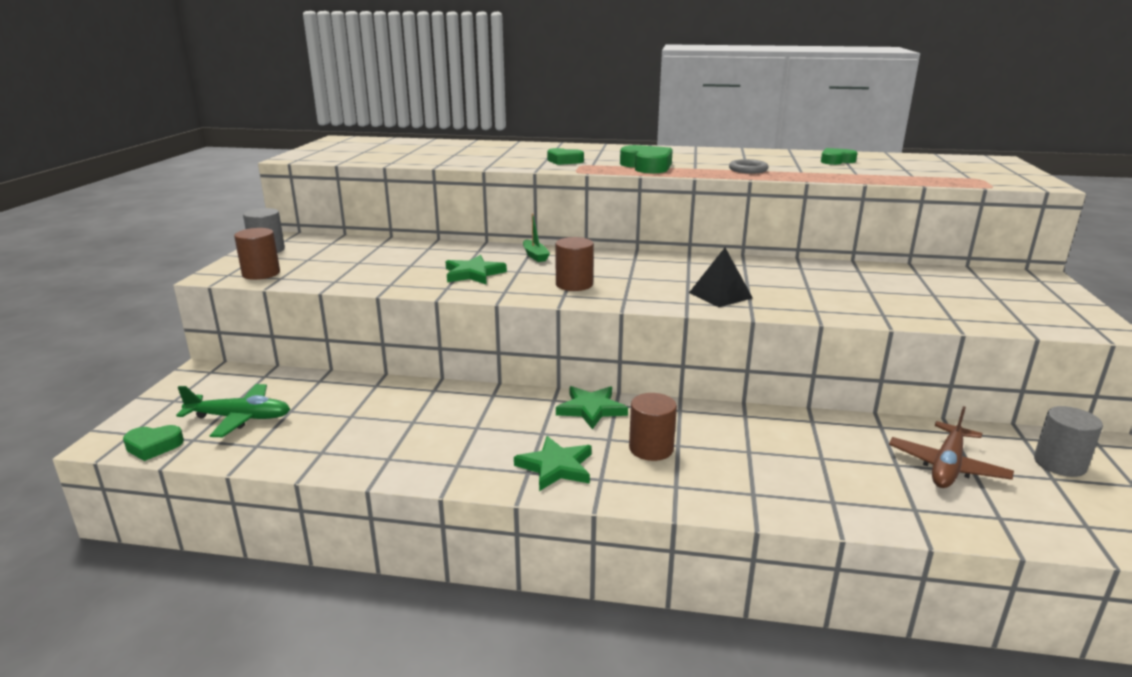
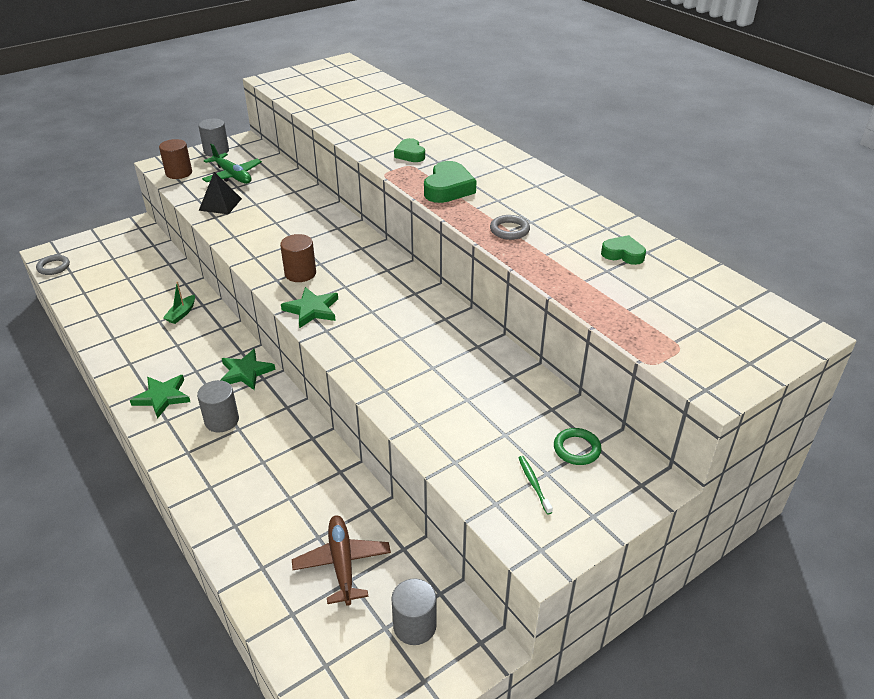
camera: 45 degrees right, 15 degrees up
(153, 446) = (53, 267): green heart -> grey ring
(240, 418) = (103, 270): green plane -> green plane (233, 176)
(473, 274) = (270, 231): green star -> green star (312, 310)
(535, 256) = (335, 232): green boat -> green boat (181, 314)
(651, 448) = (222, 420): brown cylinder -> grey cylinder
(720, 295) = (359, 337): black pyramid -> black pyramid (220, 204)
(947, 466) = (342, 563): brown plane -> brown plane turned 90 degrees clockwise
(978, 282) = (576, 449): none -> green ring
(1009, 305) = (534, 484): none -> green toothbrush

